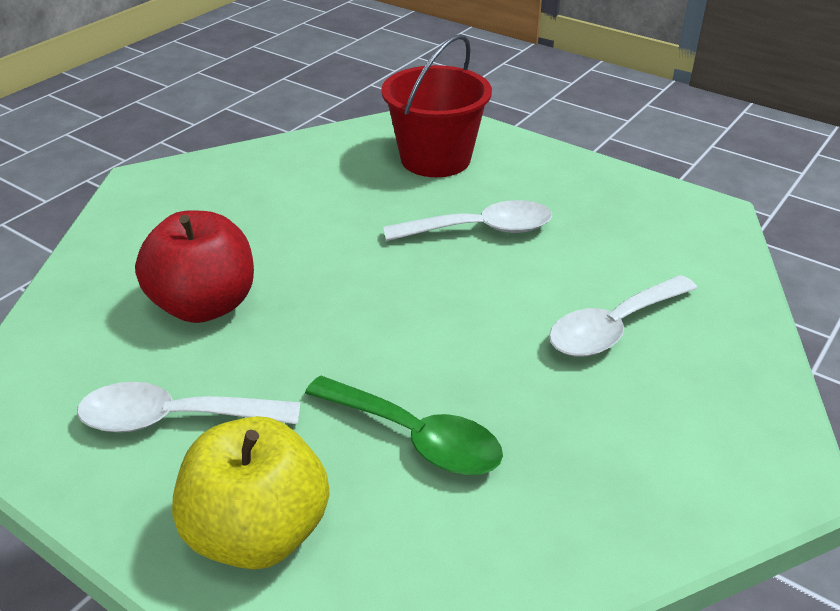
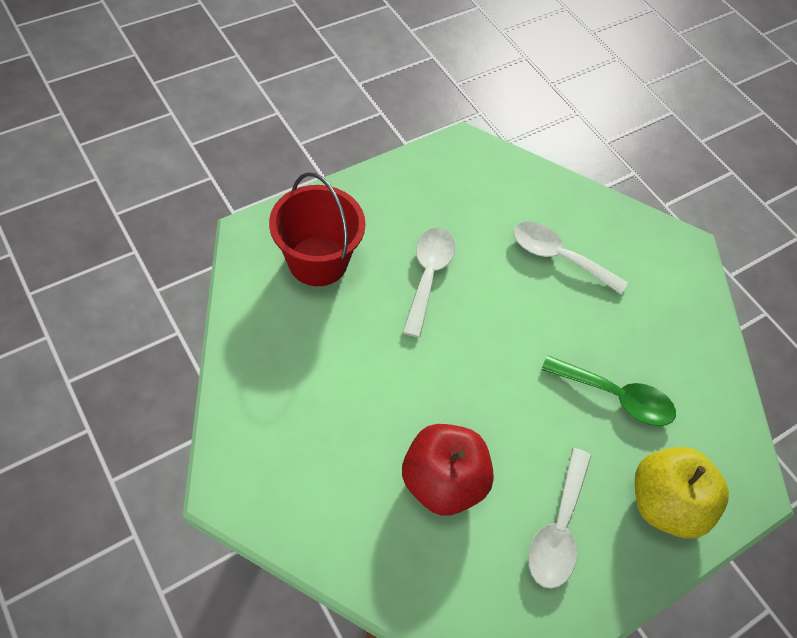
camera: 75 degrees left, 20 degrees up
(416, 438) = (616, 397): green spoon -> green spoon turned 60 degrees clockwise
(613, 328) = (558, 257): white spoon -> white spoon turned 135 degrees clockwise

